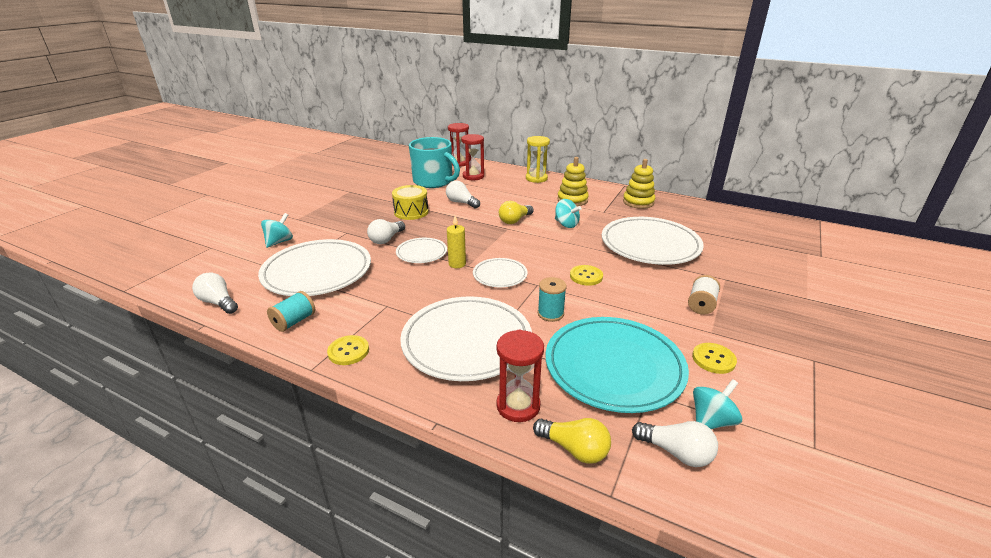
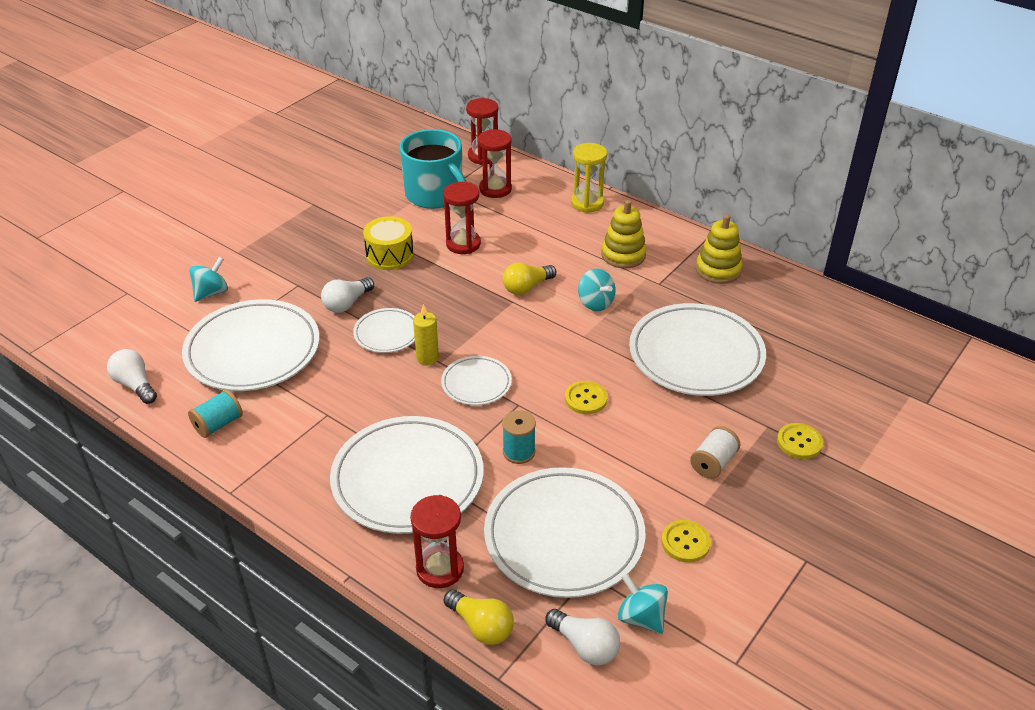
camera: 10 degrees right, 10 degrees up
(348, 351) = (273, 474): yellow button -> yellow button (799, 442)
(461, 203) = (463, 244): white light bulb -> red hourglass
(614, 367) = (564, 536): turquoise plate -> white plate
(711, 421) = (641, 617): turquoise spinning top -> turquoise spinning top turned 105 degrees counterclockwise

